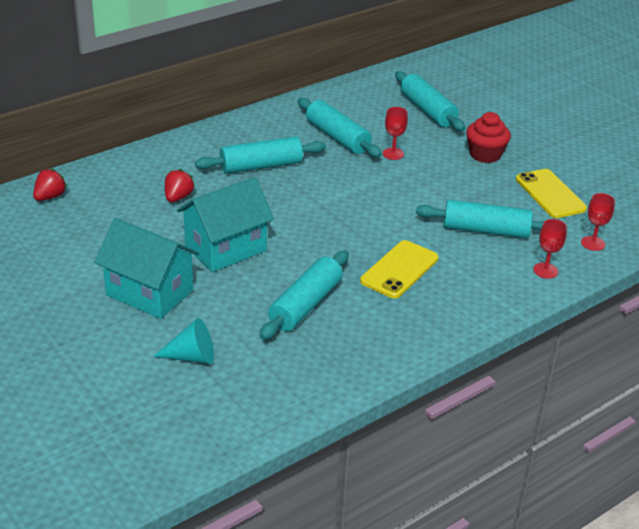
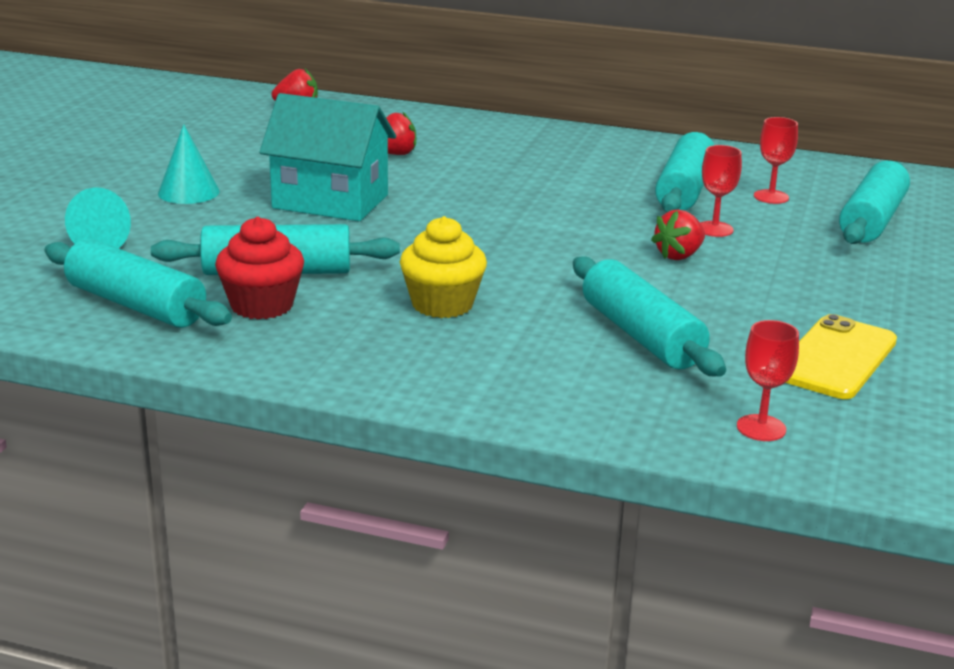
camera: 55 degrees right, 10 degrees down
(149, 293) = (188, 192): turquoise house -> turquoise cone
(261, 166) = (535, 171): turquoise rolling pin -> turquoise rolling pin (136, 305)
(399, 270) = (442, 304): yellow phone -> yellow cupcake
(412, 178) = (679, 255): none -> red strawberry
(485, 155) = (842, 285): red cupcake -> red cupcake (262, 305)
(545, 270) = (613, 407): red goblet -> red goblet (771, 197)

